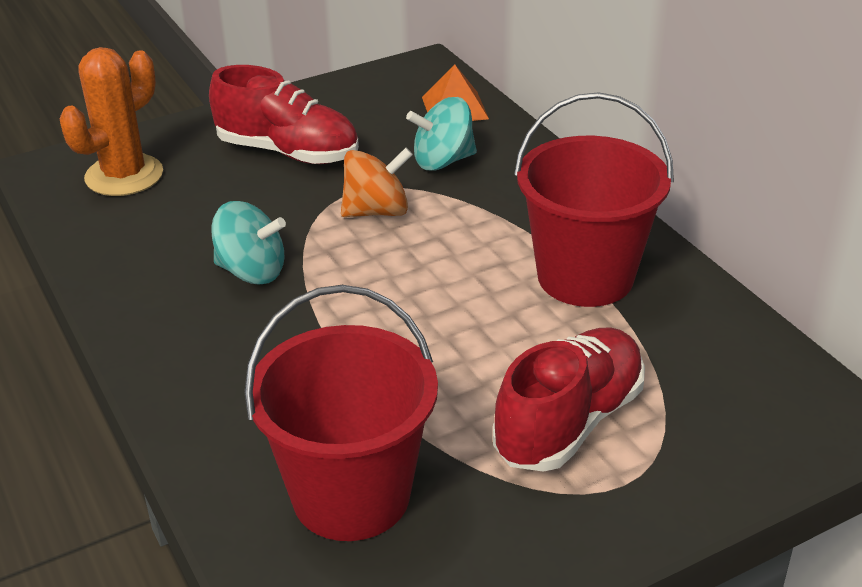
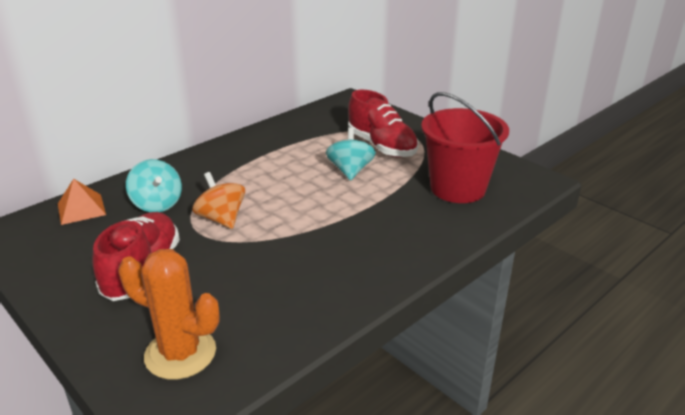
camera: 105 degrees left, 5 degrees down
(251, 271) = (299, 253): turquoise spinning top -> turquoise spinning top (350, 171)
(569, 422) = (381, 146): red shoe -> red shoe turned 150 degrees counterclockwise
(585, 277) = (274, 151): red bucket -> none

